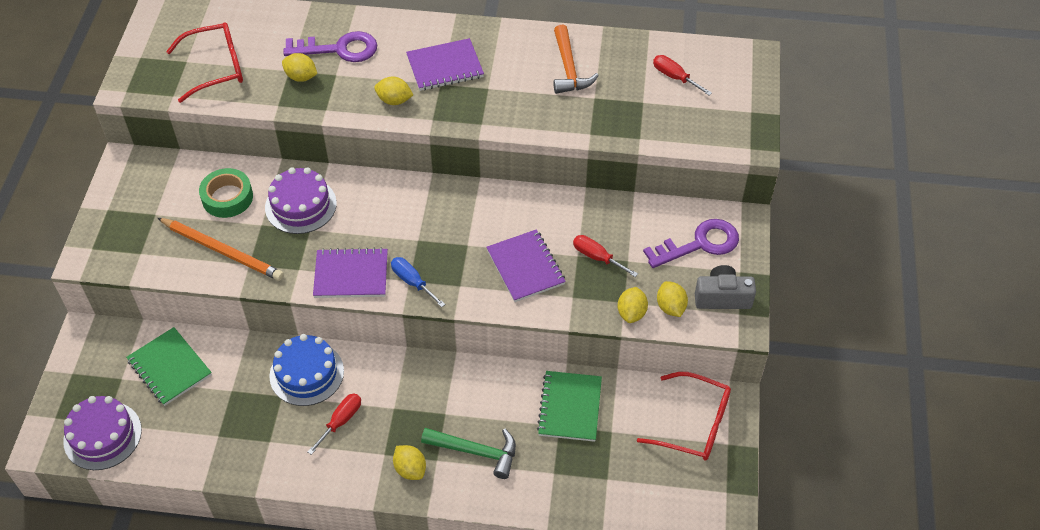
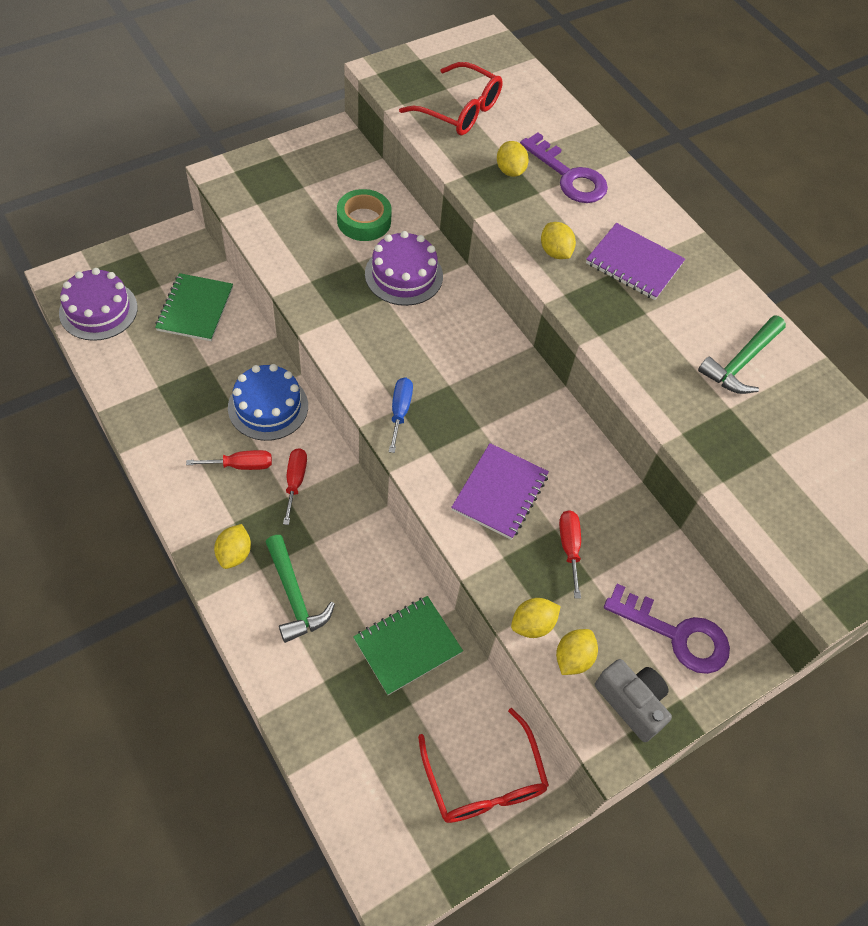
camera: 45 degrees right, 5 degrees up
(222, 251) = (308, 254): orange pencil -> none
(351, 275) = (365, 360): purple notebook -> none
(569, 69) = (741, 362): orange hammer -> green hammer
(674, 77) = (834, 462): red screwdriver -> red screwdriver (295, 482)

